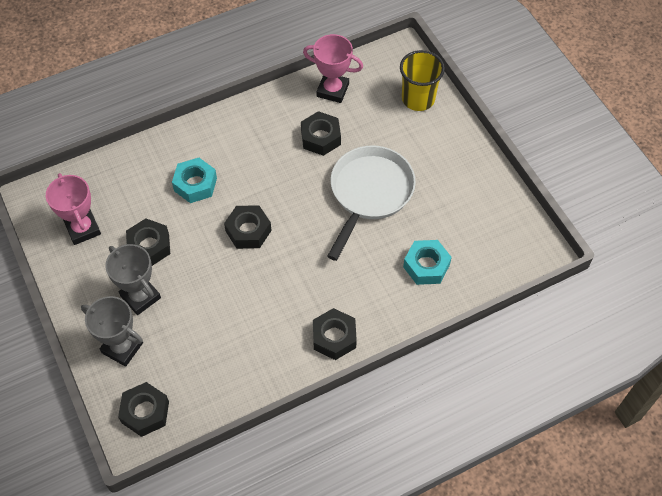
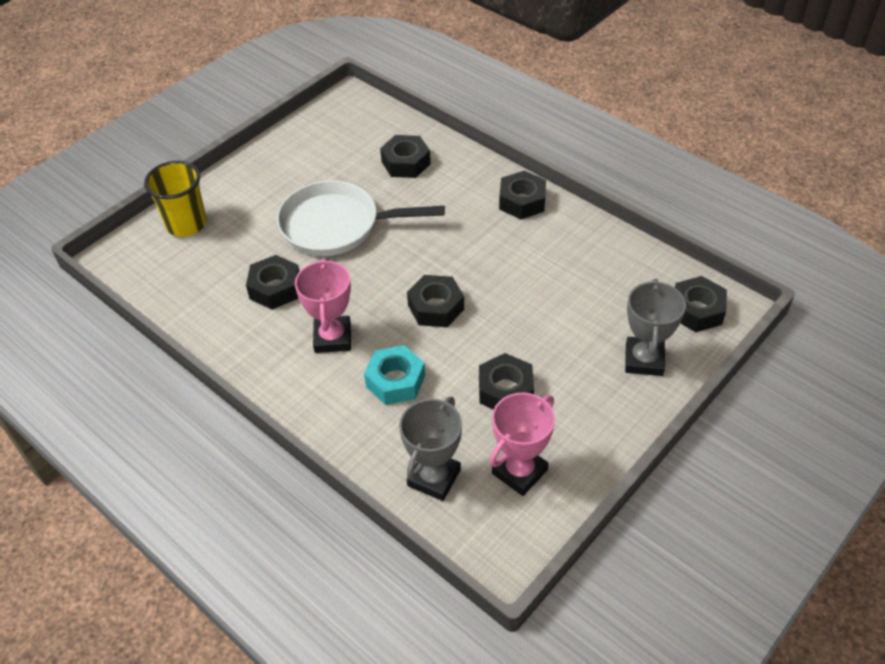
camera: 110 degrees left, 10 degrees down
(140, 297) = (574, 370): grey trophy -> grey trophy (434, 478)
(332, 90) = (196, 300): pink trophy -> pink trophy (332, 338)
(426, 266) = (406, 163): turquoise nut -> black nut

